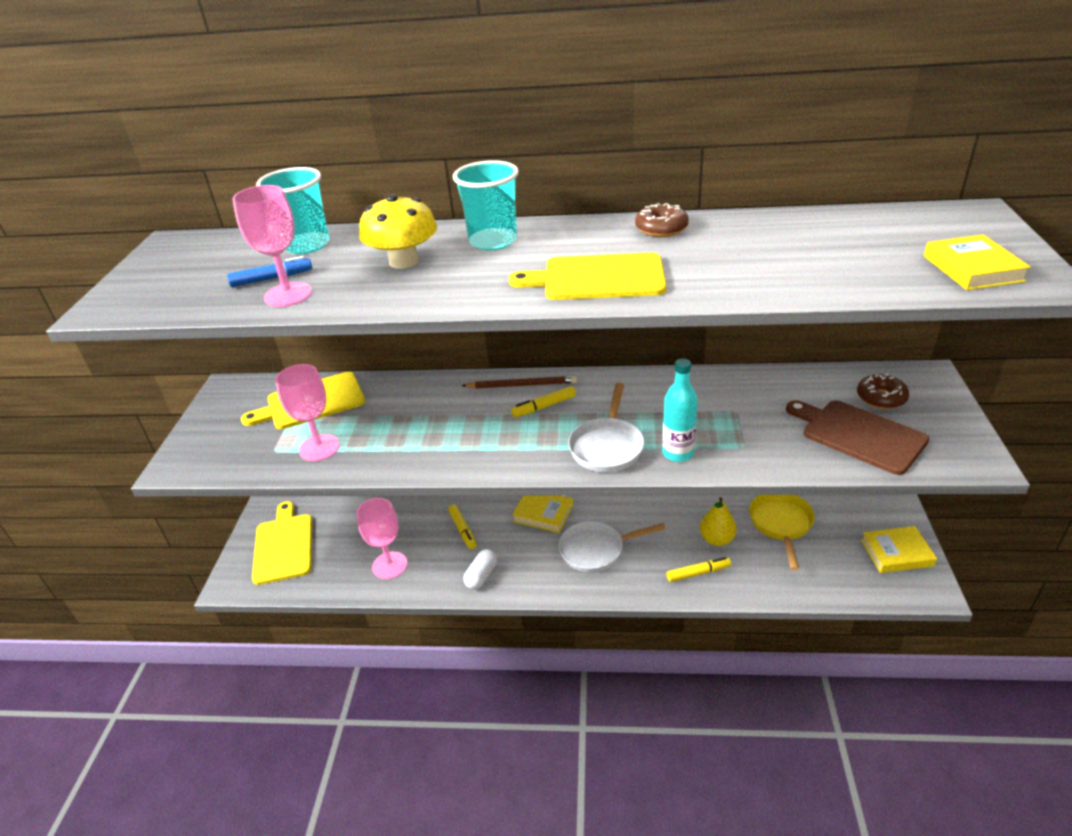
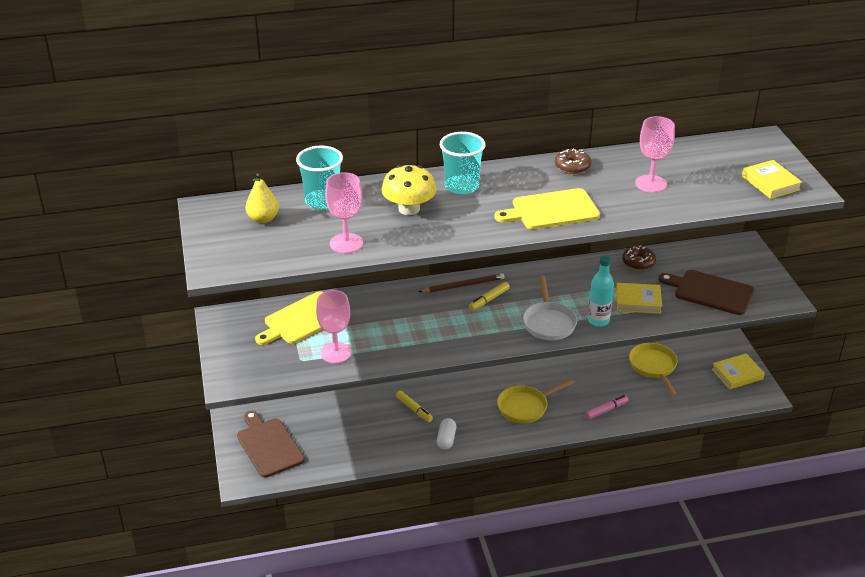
camera: 20 degrees left, 0 degrees up
(272, 278) = (321, 232): blue marker -> none
(283, 545) = (269, 445): yellow cutting board -> brown cutting board
(389, 565) = (368, 444): pink goblet -> pink goblet (651, 184)
(543, 514) = (472, 387): yellow book -> yellow book (638, 301)
(596, 550) = (525, 407): white pan -> yellow pan
(698, 573) = (606, 410): yellow marker -> pink marker
(716, 539) = (611, 385): yellow pear -> yellow pear (263, 219)
(881, 398) = (717, 264): brown donut -> brown donut (638, 262)

